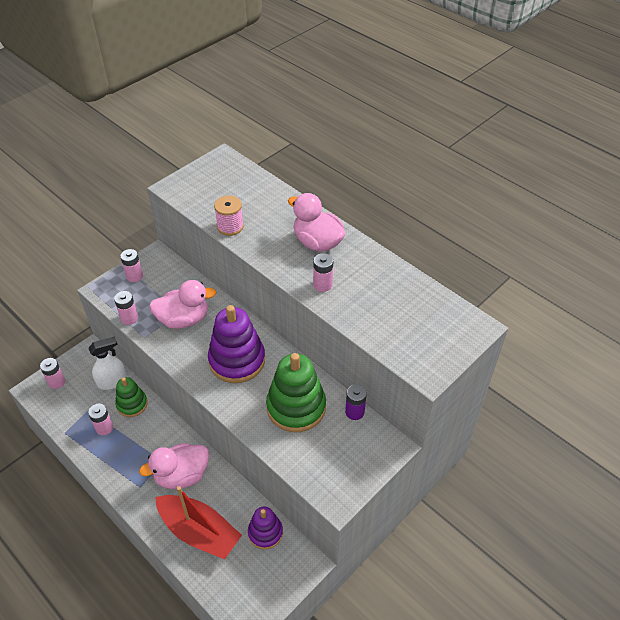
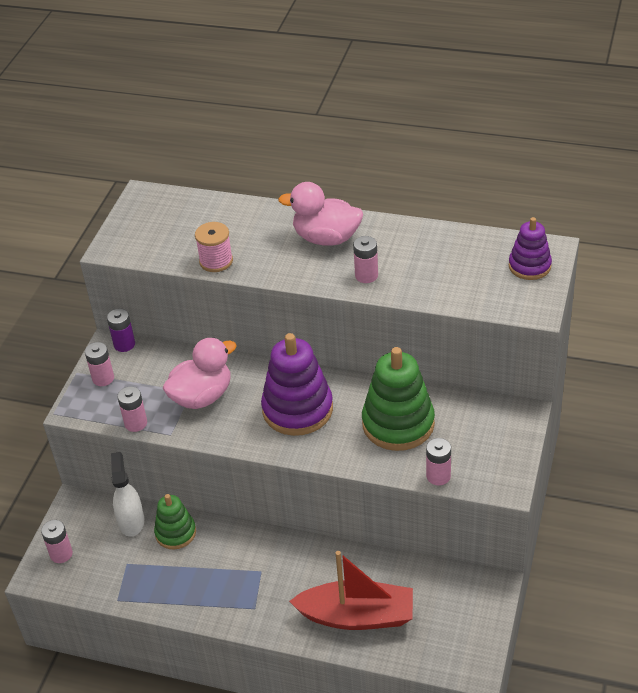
camera: 25 degrees left, 5 degrees down
(104, 428) = (162, 572): pink battery -> pink battery (438, 476)
(112, 381) = (131, 521): white spray bottle -> white spray bottle turned 45 degrees counterclockwise
(182, 475) = (294, 573): pink duck -> none
(265, 532) = (429, 581): purple stacking toy -> purple stacking toy (529, 266)
(354, 412) = (462, 400): purple battery -> purple battery (124, 344)

